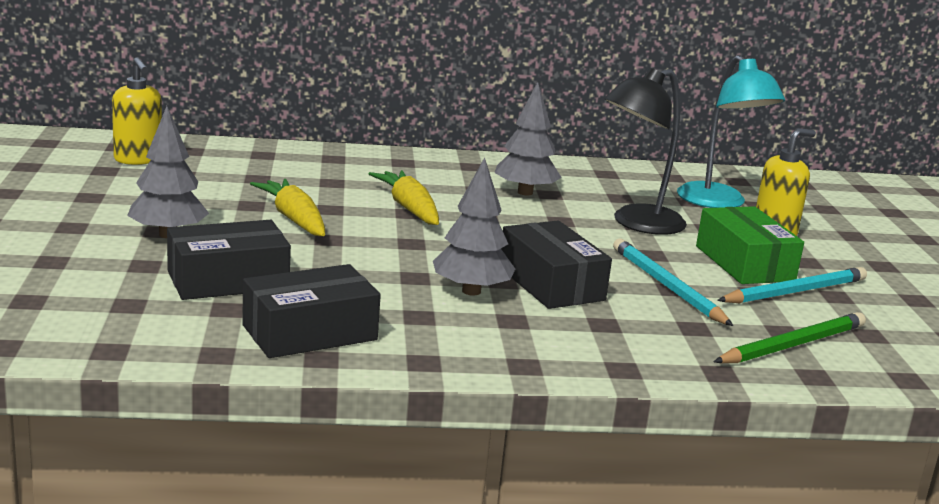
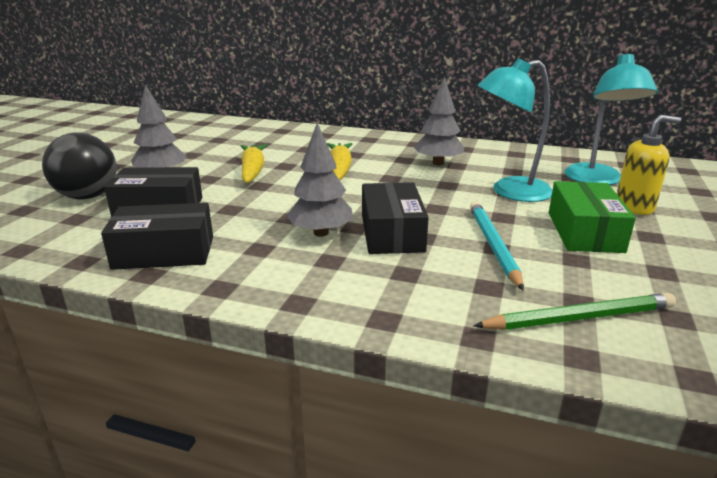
camera: 25 degrees right, 5 degrees up
(101, 274) = (88, 196): none -> black ball
(138, 159) = (203, 130): yellow soap dispenser -> none
(637, 224) = (510, 191): black lamp -> turquoise lamp
(795, 292) = (618, 263): turquoise pencil -> none

